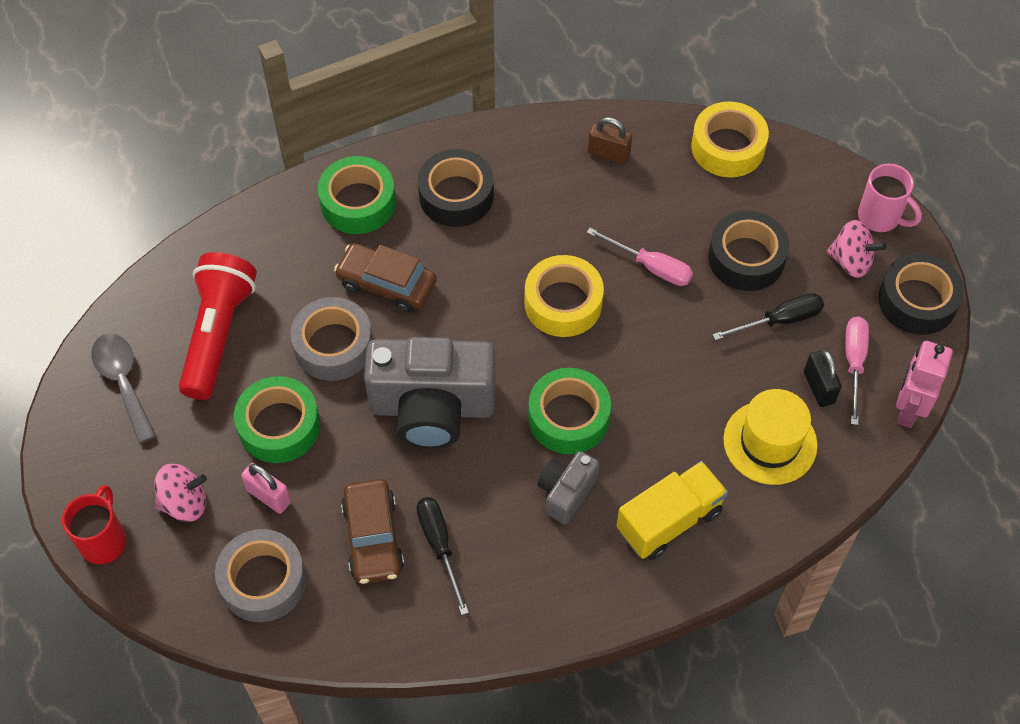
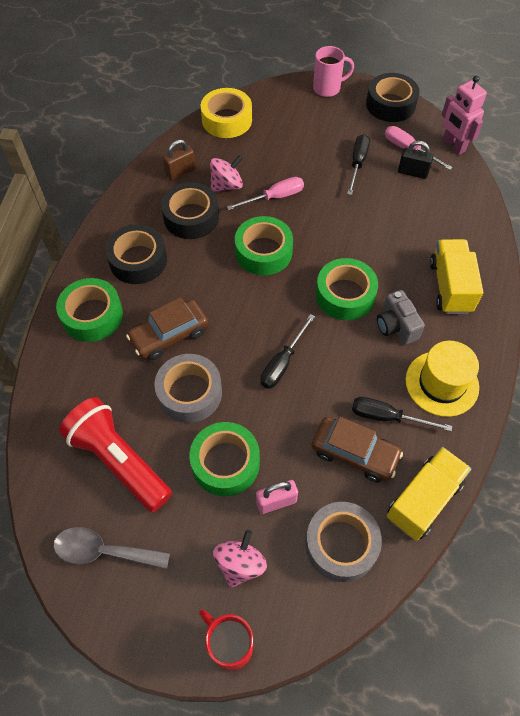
camera: 55 degrees left, 0 degrees up
(365, 633) = (423, 500): none -> yellow truck
(432, 408) = (282, 363): grey camera -> black screwdriver
(563, 303) = (263, 252): yellow tape -> green tape
(746, 258) = (305, 154): black tape -> black tape (191, 217)
(770, 442) = (431, 212): yellow hat -> yellow hat (442, 383)
(851, 261) = (345, 115): pink spinning top -> pink spinning top (226, 185)

